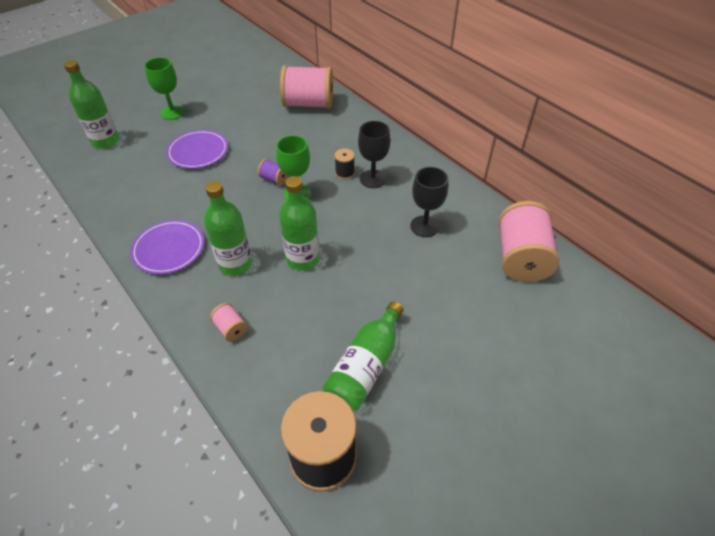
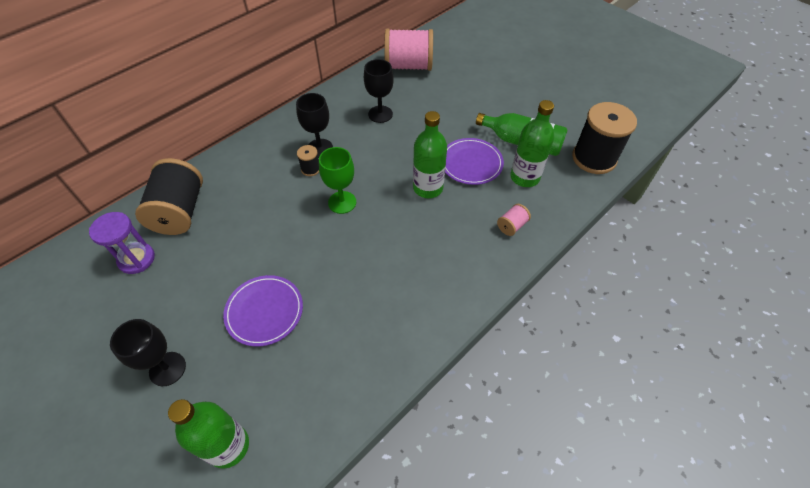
camera: 95 degrees left, 5 degrees up
(169, 249) = (430, 298): purple plate -> purple plate (471, 163)
(173, 112) = (167, 369): green goblet -> black goblet
(235, 264) = (441, 236): green bottle -> green bottle (524, 177)
(267, 90) = (137, 259): none -> purple hourglass
(274, 179) = (319, 225): purple spool -> none
(308, 104) = (180, 211): pink spool -> black spool

